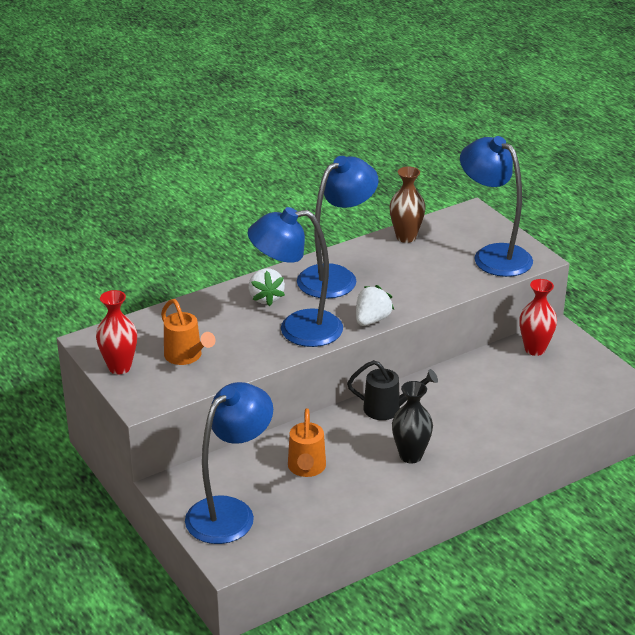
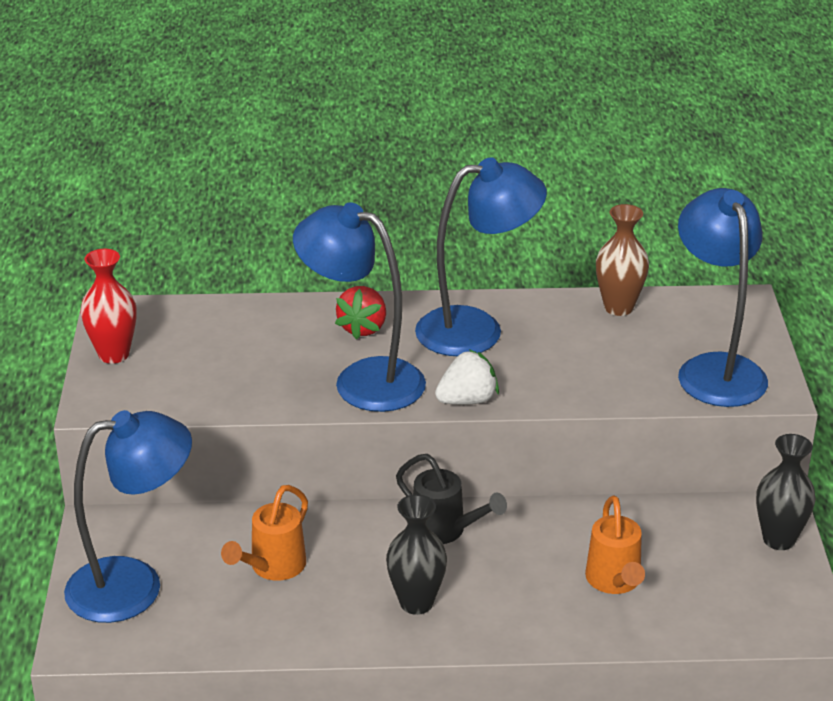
camera: 30 degrees right, 0 degrees up
(186, 357) = (199, 368): orange watering can -> orange watering can (614, 581)
(265, 298) = (363, 328): white strawberry -> red strawberry
(535, 349) = (718, 524): red vase -> none
(574, 346) = (779, 539): none -> black vase

